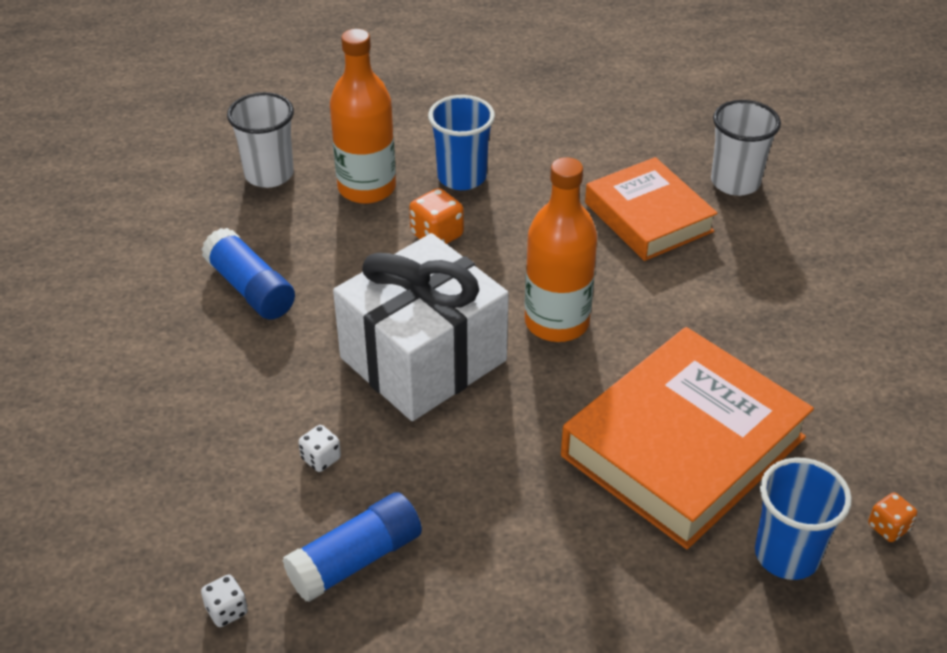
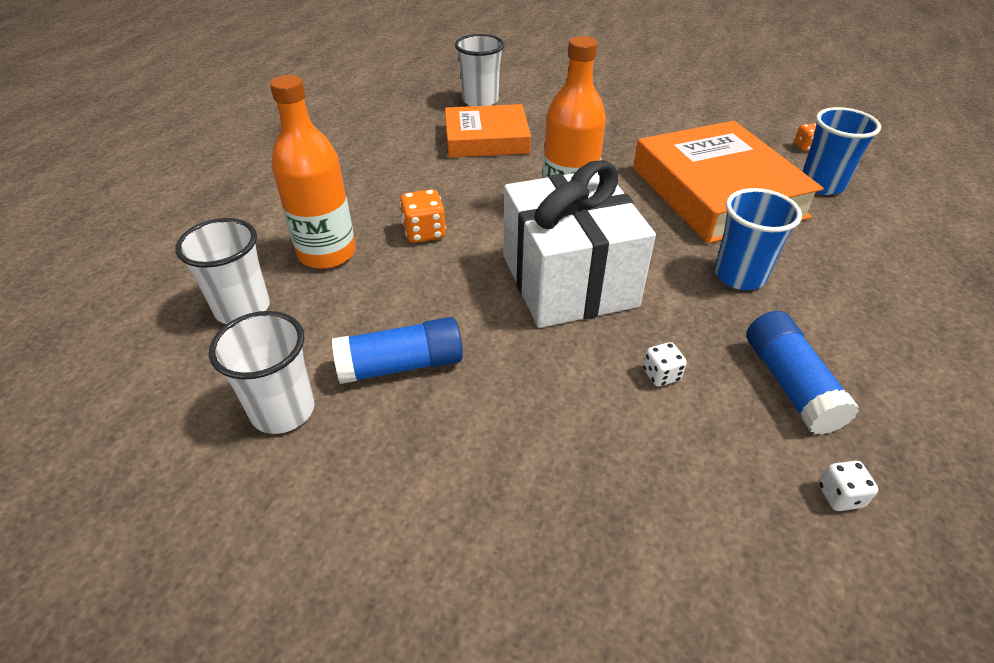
camera: 65 degrees left, 0 degrees up
(174, 245) = (283, 410): none -> white cup
(462, 177) = (365, 201): blue cup -> blue cup (739, 275)

